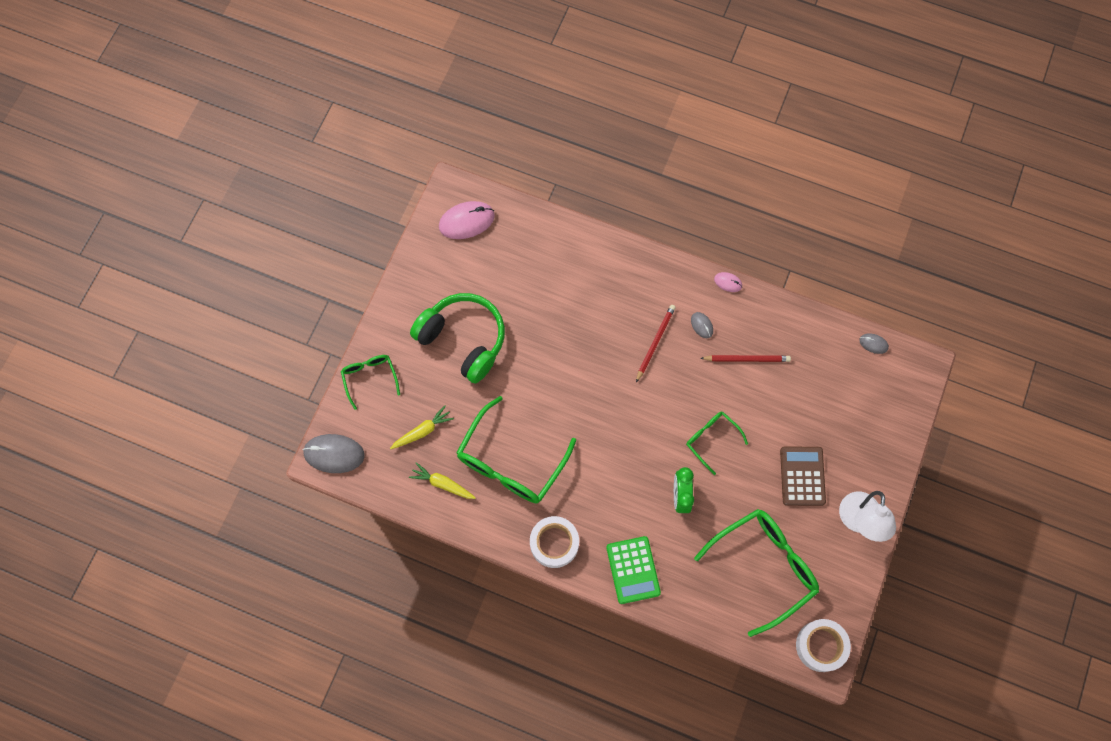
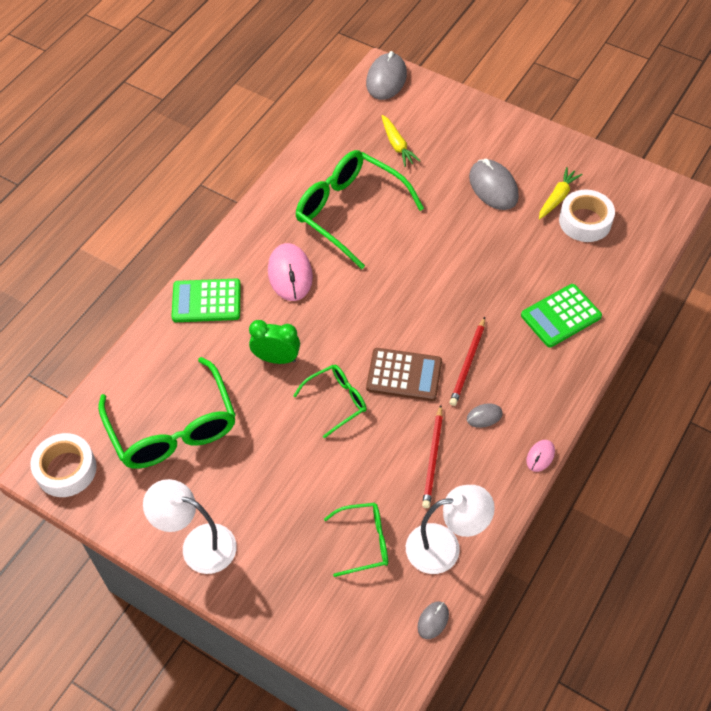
camera: 100 degrees right, 15 degrees down
(370, 378) = (461, 110): green glasses -> green glasses (364, 542)
(442, 484) = (338, 155): yellow carrot -> yellow carrot (557, 198)
(463, 340) = (493, 187): green headphones -> grey mouse
(466, 221) = (637, 204): pink mouse -> pink mouse (290, 274)
(554, 543) = (254, 237): white tape -> white tape (585, 221)
(595, 275) = (561, 316): none -> green calculator
(655, 342) = (468, 363): red pencil -> red pencil turned 75 degrees clockwise
(802, 476) = (270, 491): brown calculator -> brown calculator (404, 375)
(817, 342) = (444, 547): none -> white lamp

